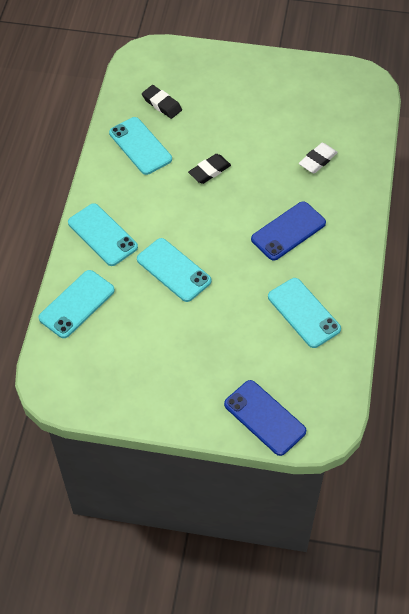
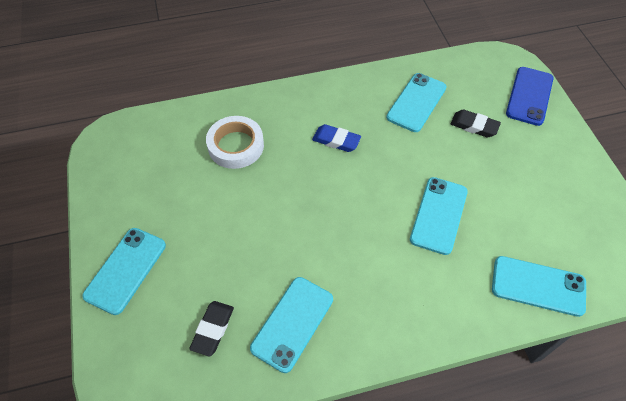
camera: 115 degrees left, 0 degrees up
(102, 235) = (440, 303): turquoise phone -> turquoise phone (126, 270)
(209, 171) = (295, 234): black eraser -> black eraser (474, 126)
(288, 231) = (336, 140): blue phone -> blue eraser
(317, 160) = (236, 146): white eraser -> white tape

